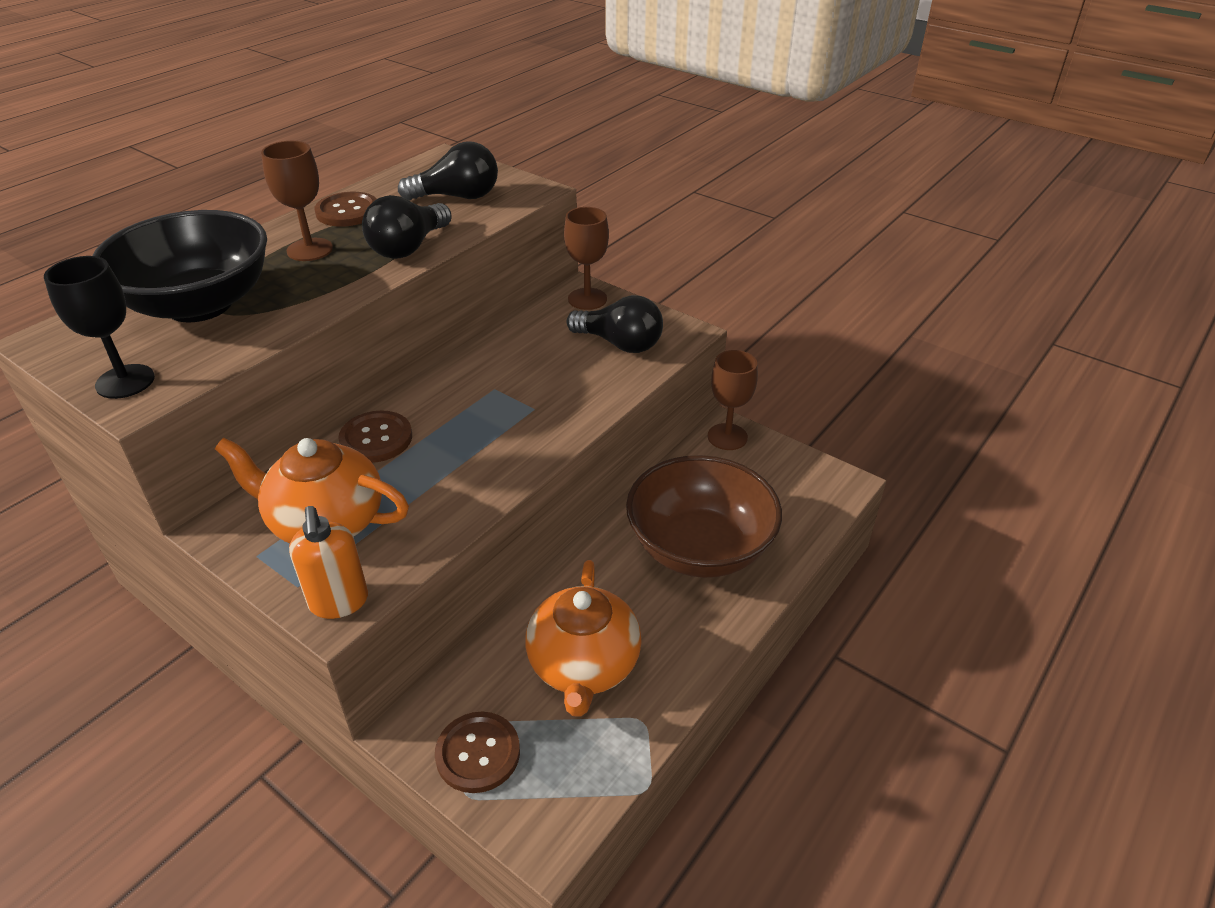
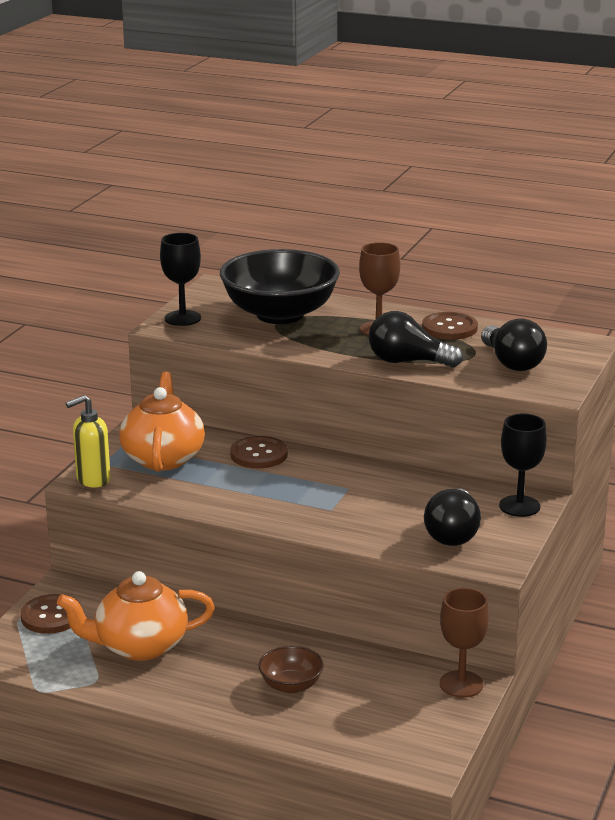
camera: 75 degrees right, 15 degrees down
(339, 602) = (92, 480): orange soap dispenser -> yellow soap dispenser
(587, 299) = (519, 506): brown goblet -> black goblet
(699, 548) = (291, 685): brown bowl -> brown bowl, size x0.46

